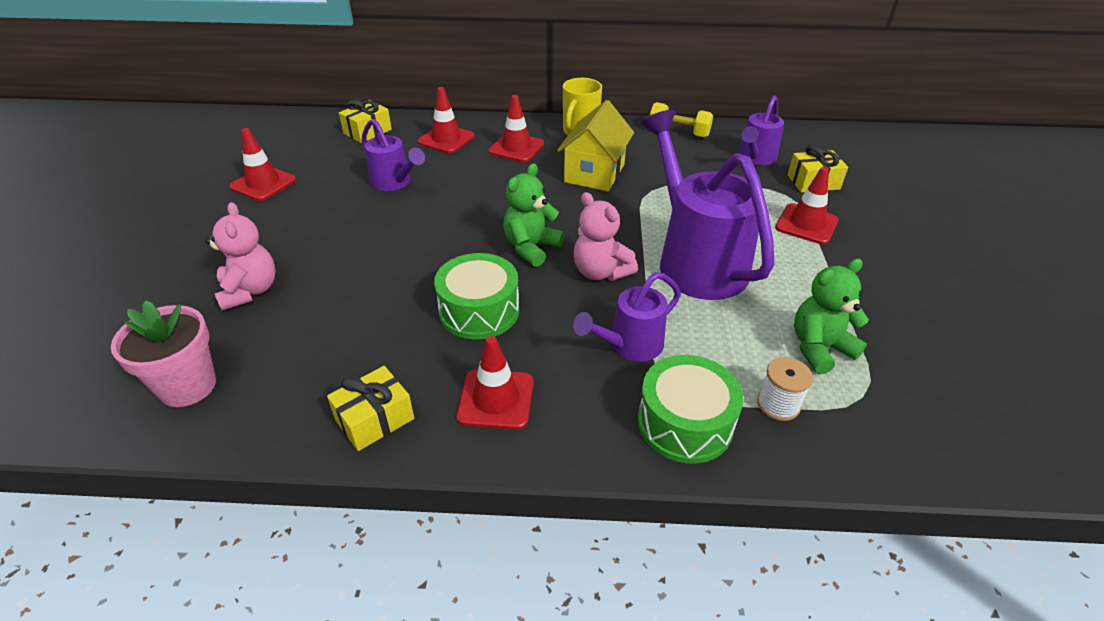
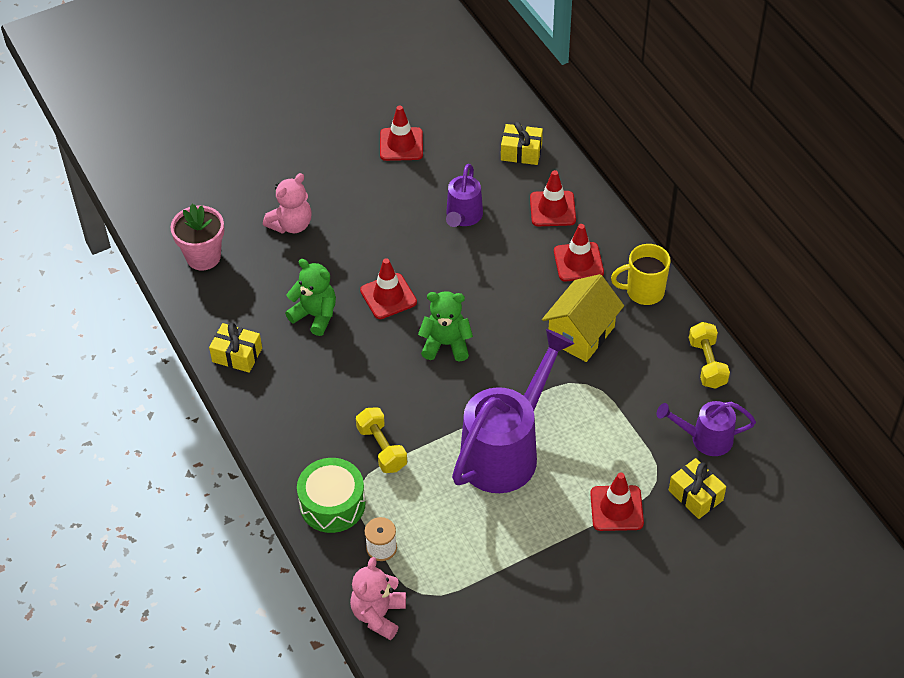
camera: 60 degrees right, 10 degrees up
(479, 311) = (358, 352): green drum -> none
(496, 399) = (289, 402): red traffic cone -> red traffic cone (388, 296)
(594, 173) = (581, 334): yellow house -> yellow house turned 45 degrees counterclockwise
(600, 272) = (448, 398): pink teddy bear -> pink teddy bear (378, 614)
(629, 345) = (382, 448): purple watering can -> yellow dumbbell
(819, 348) = (455, 557): green teddy bear -> green teddy bear (315, 315)

